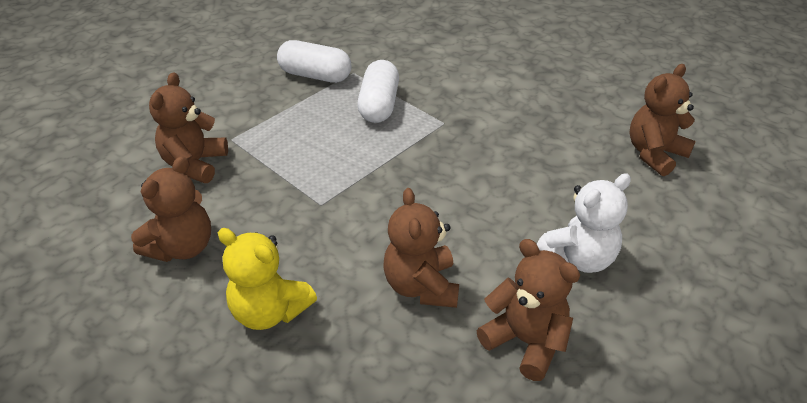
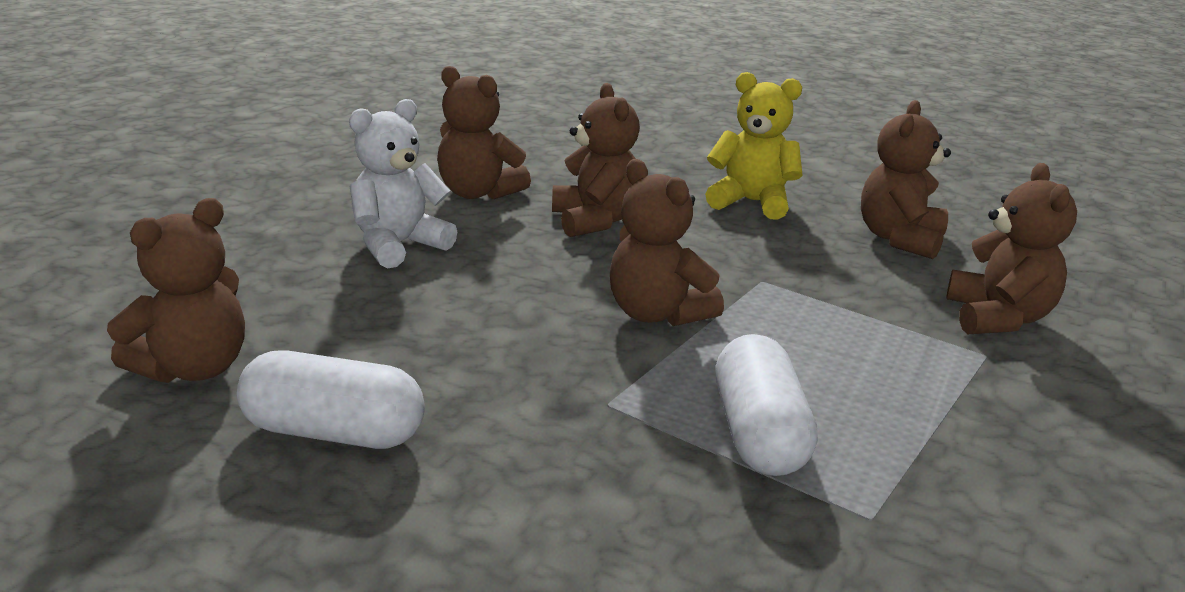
camera: 170 degrees right, 15 degrees down
(315, 75) = (958, 502): white capsule -> white capsule (333, 432)
(402, 178) = (657, 314): none -> brown teddy bear

